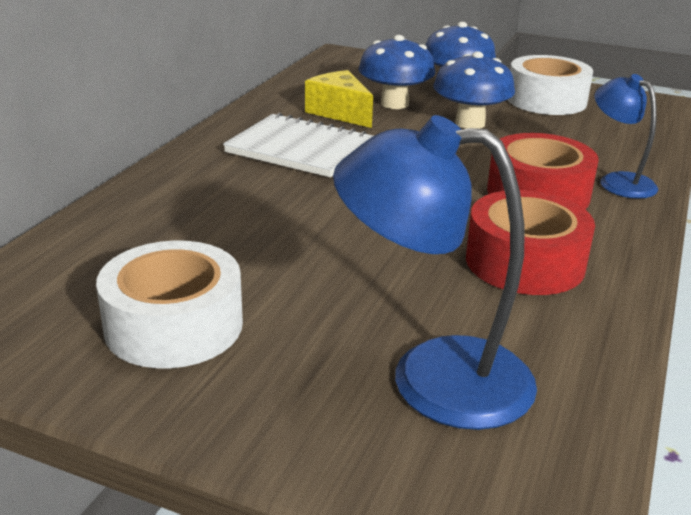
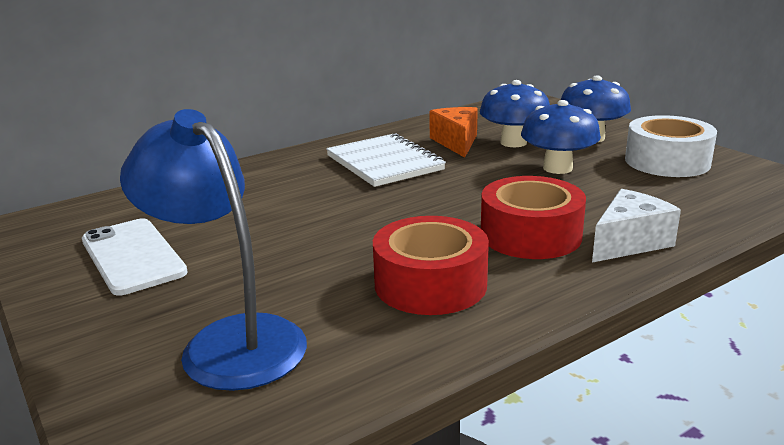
camera: 35 degrees right, 5 degrees down
(174, 325) = (132, 256): white tape -> white phone
(339, 112) = (456, 142): yellow cheese -> orange cheese
(618, 181) = (629, 242): blue lamp -> white cheese

